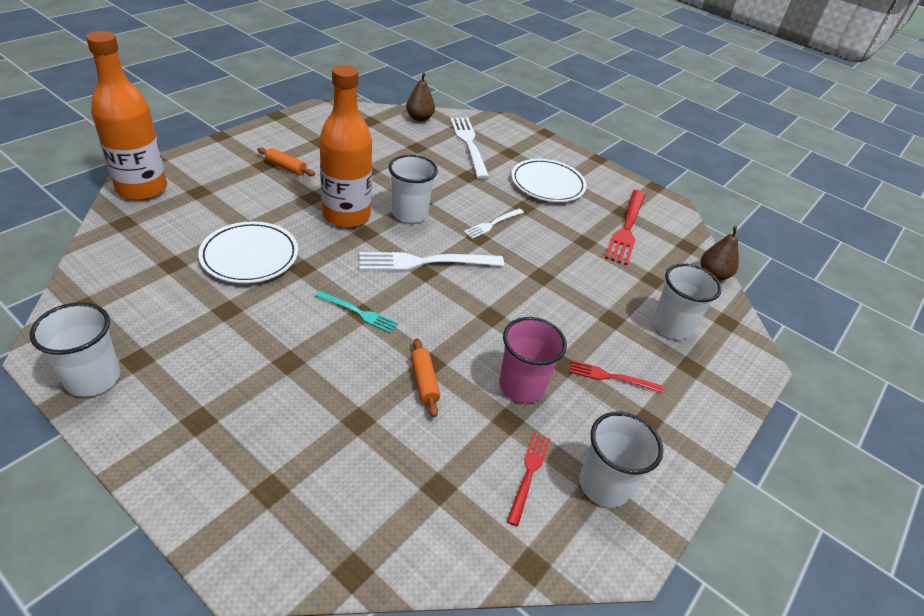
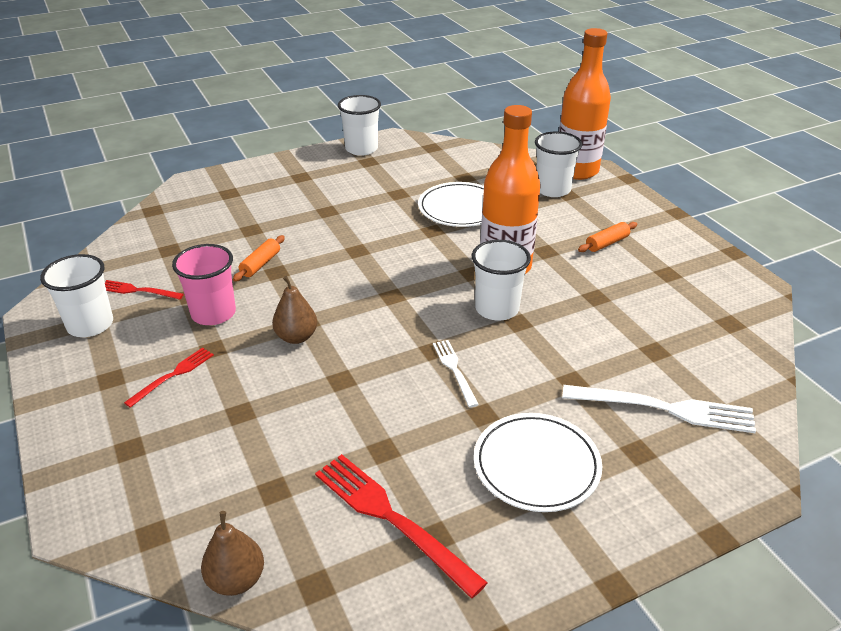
camera: 120 degrees right, 5 degrees down
(358, 312) = (359, 248): turquoise fork -> none
(419, 118) = (747, 375): brown pear -> brown pear (296, 337)
(424, 382) = (260, 264): orange rolling pin -> orange rolling pin turned 75 degrees counterclockwise
(425, 262) = (407, 300): white fork -> none
(529, 474) = (138, 291): red fork -> red fork turned 150 degrees clockwise
(671, 326) = (191, 464): white cup -> white cup (552, 189)

